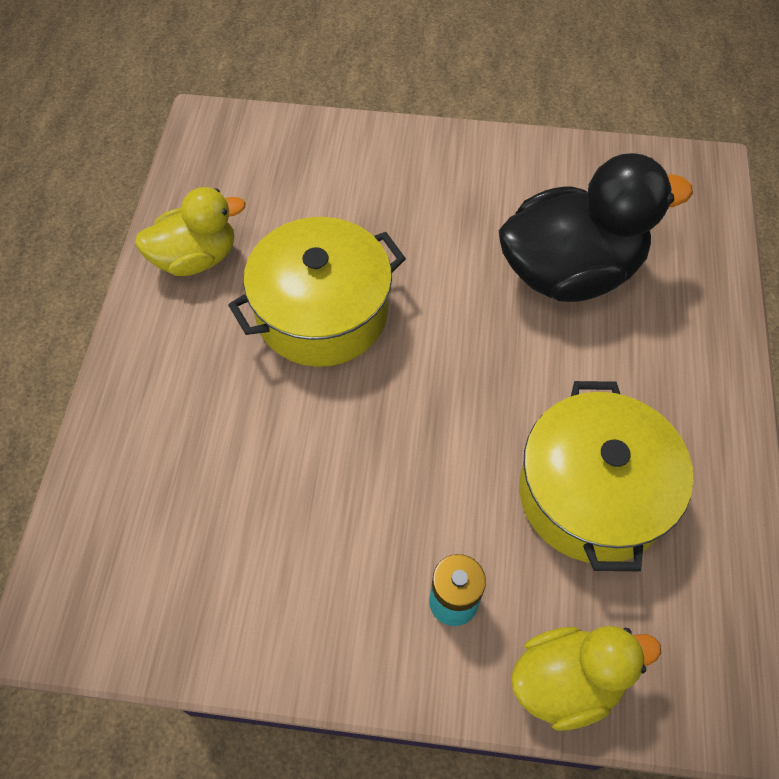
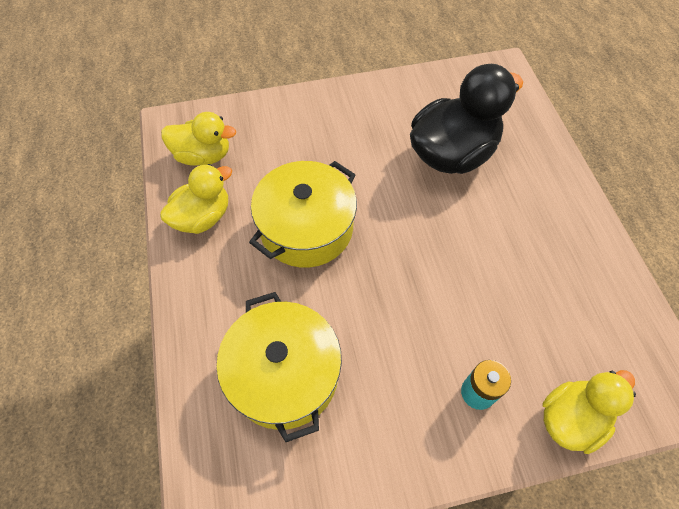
camera: 20 degrees left, 0 degrees up
(230, 178) = (203, 156): none -> yellow duck
(592, 494) = (530, 291): yellow pot -> yellow pot (284, 374)

